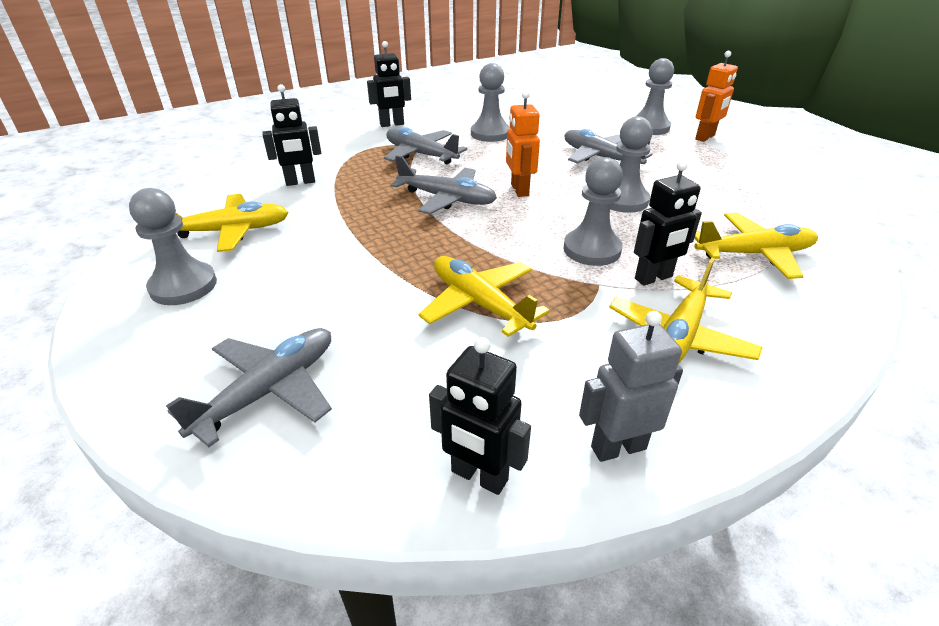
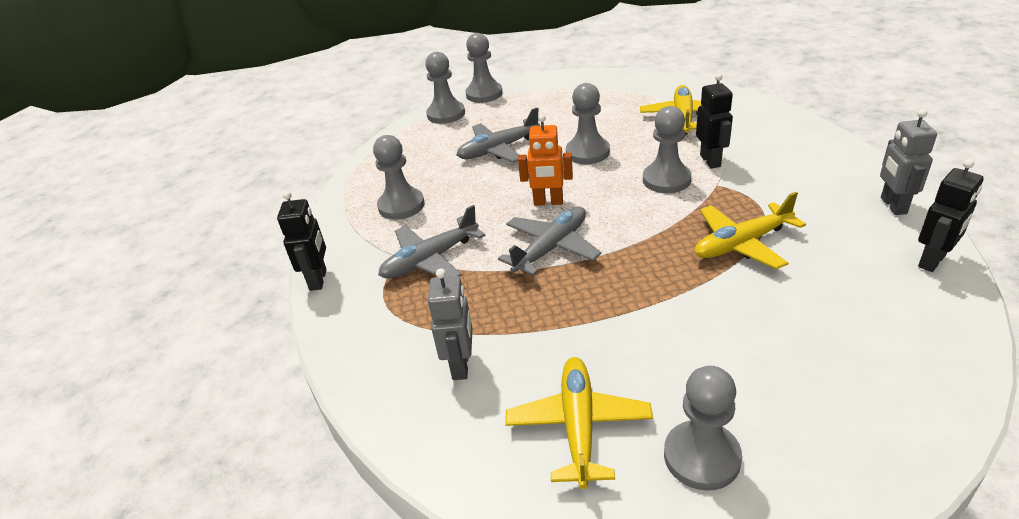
camera: 70 degrees left, 0 degrees up
(270, 390) = (869, 367): grey plane -> none
(300, 182) = (461, 365): black robot -> grey robot
(679, 337) = (782, 165): yellow plane -> none
(705, 137) = (484, 94): orange robot -> grey pawn

